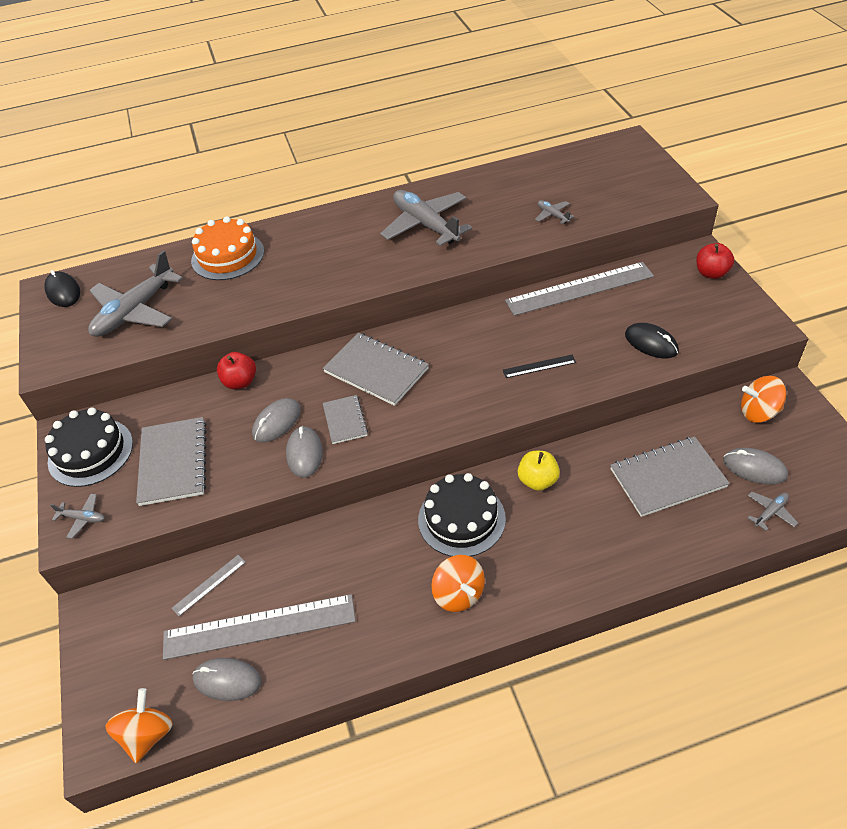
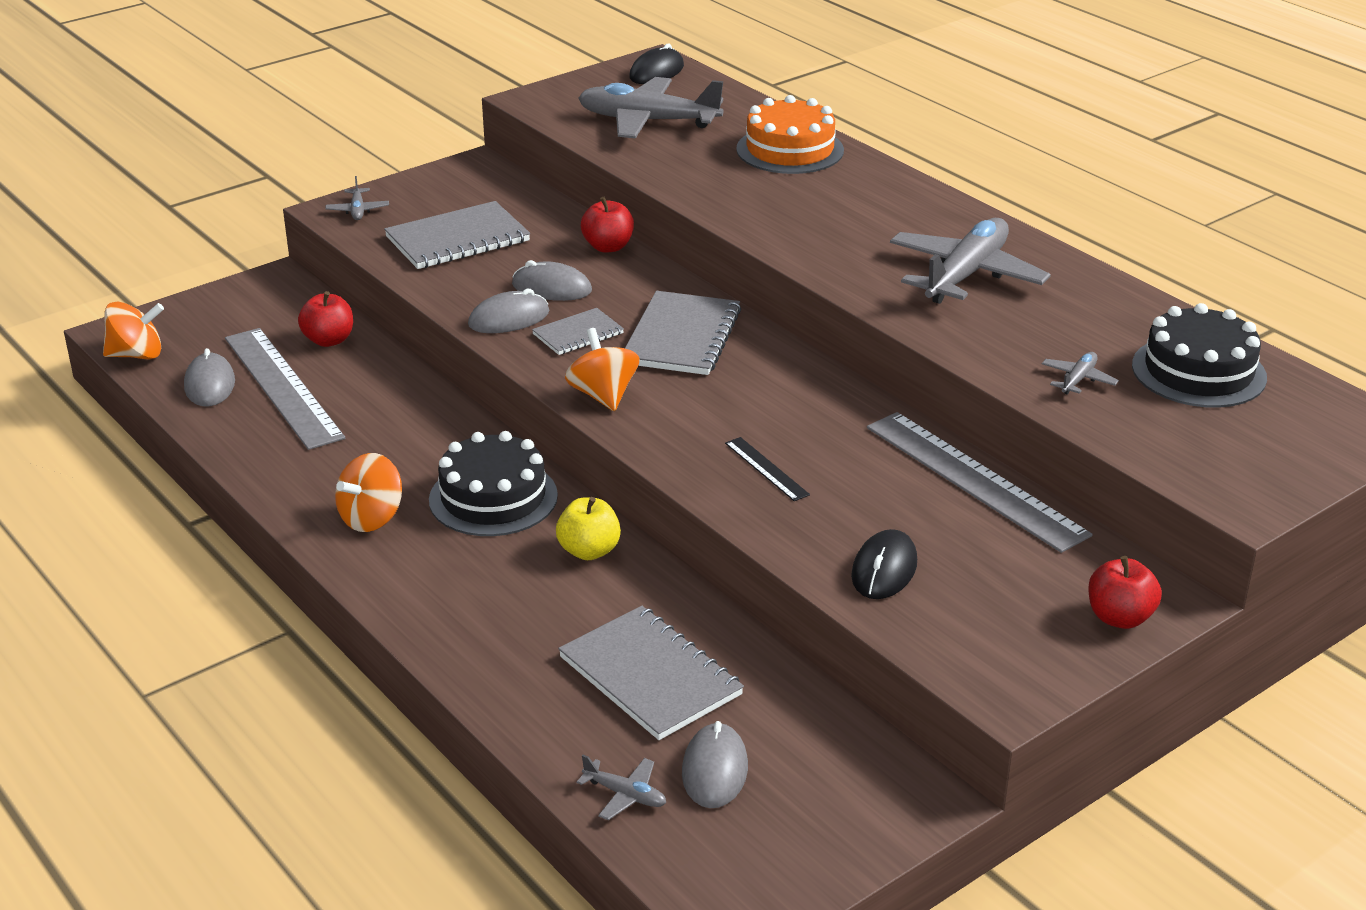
camera: 65 degrees right, 15 degrees down
(90, 452) = (451, 187): black cake -> black cake (1198, 371)
(209, 585) = (329, 340): grey ruler -> red apple
(758, 412) = (850, 766): orange spinning top -> orange spinning top (603, 395)

